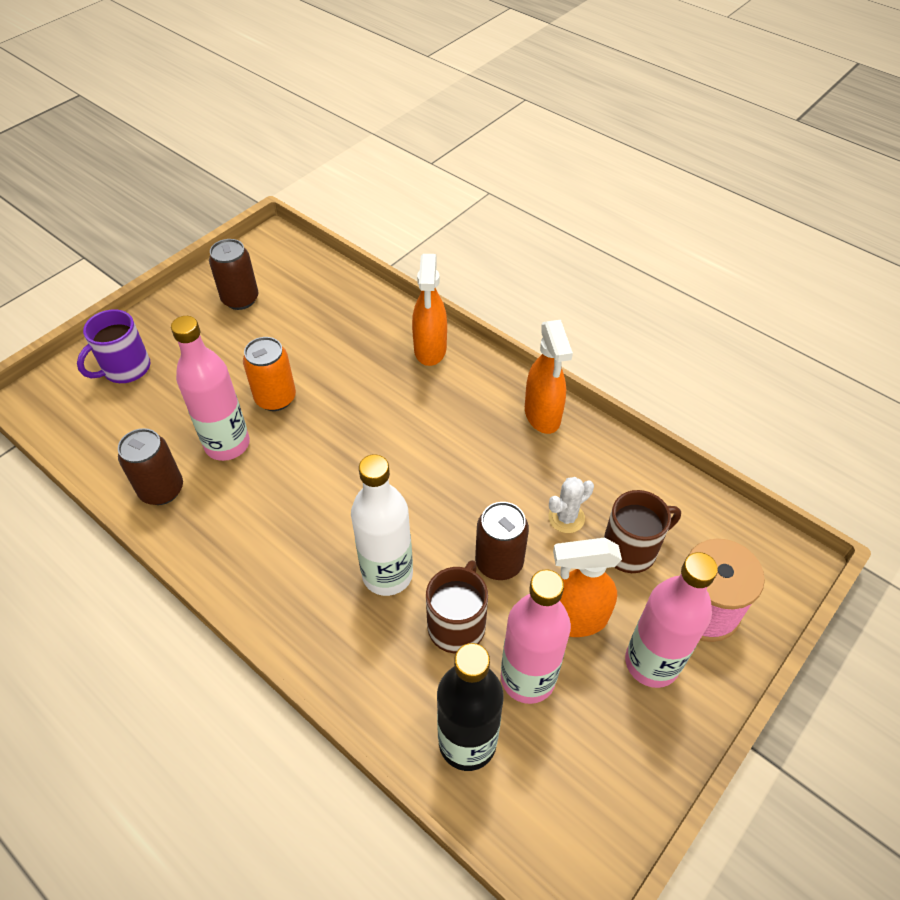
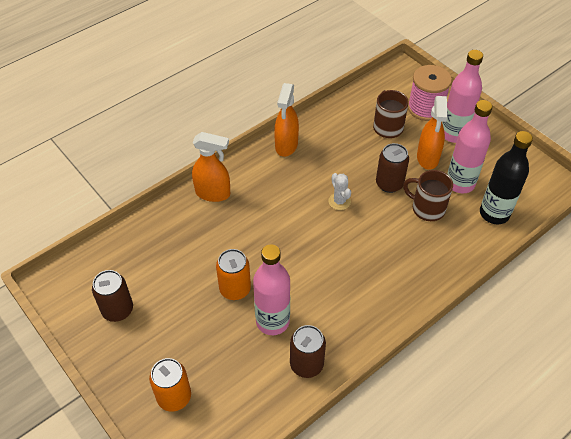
camera: 80 degrees left, 0 degrees up
(125, 369) = (174, 397): purple mug -> orange can
(387, 574) = (391, 237): white bottle -> none
(542, 415) = (286, 146): orange spray bottle -> orange spray bottle turned 105 degrees clockwise
(566, 518) = (363, 149): white cactus -> white cactus (339, 201)

